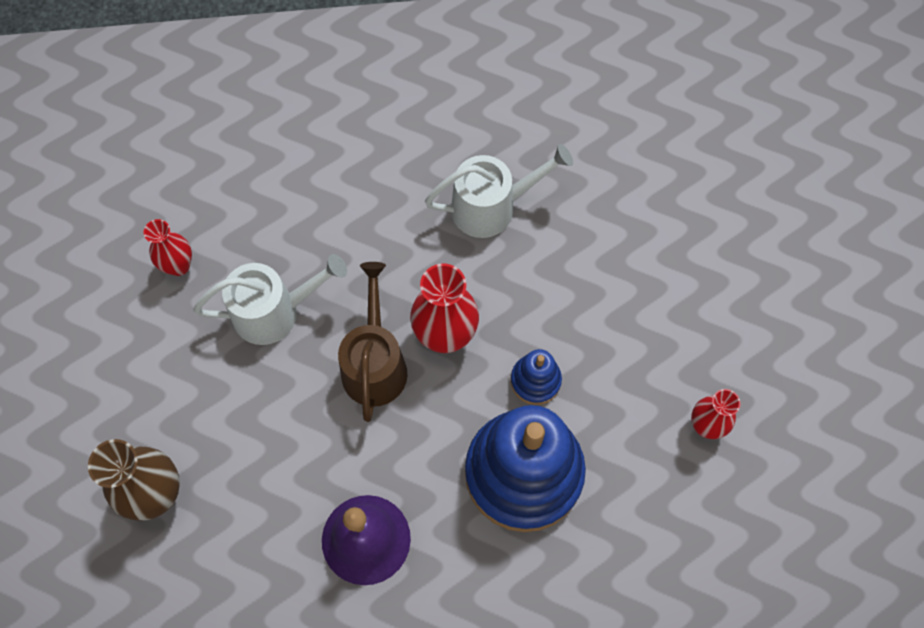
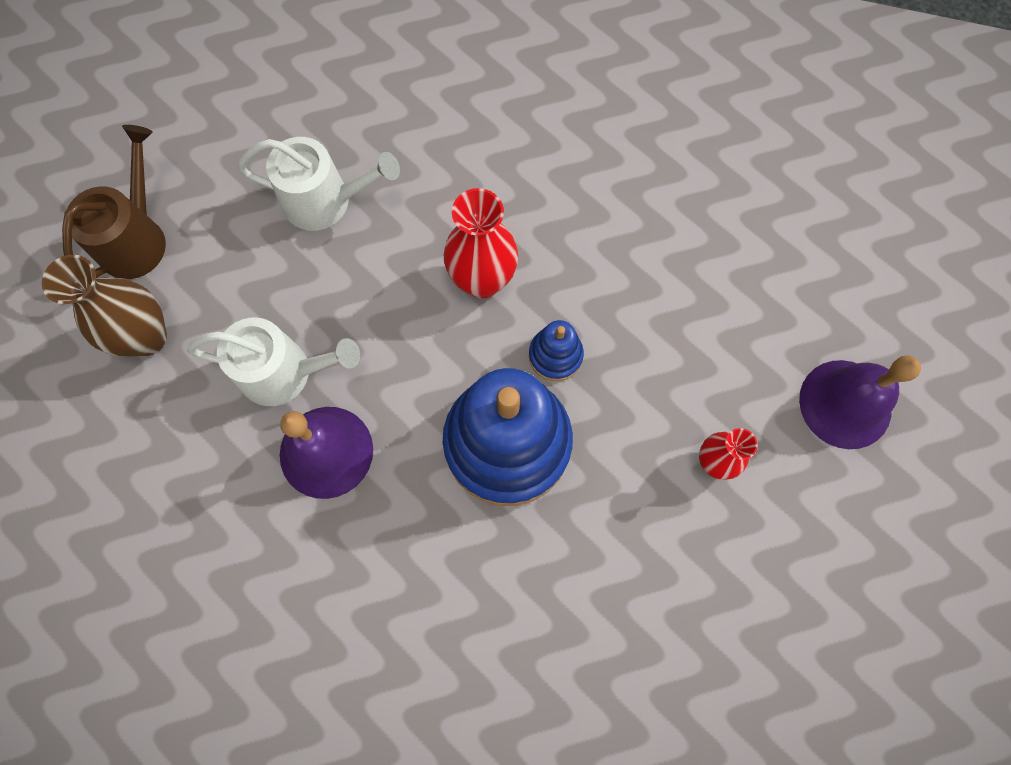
camera: 20 degrees right, 5 degrees up
(179, 265) = (253, 127): red vase -> none
(374, 364) = (402, 284): brown watering can -> brown watering can (136, 238)
(491, 207) = (578, 169): white watering can -> white watering can (284, 372)
(795, 336) = (845, 404): none -> purple bell

